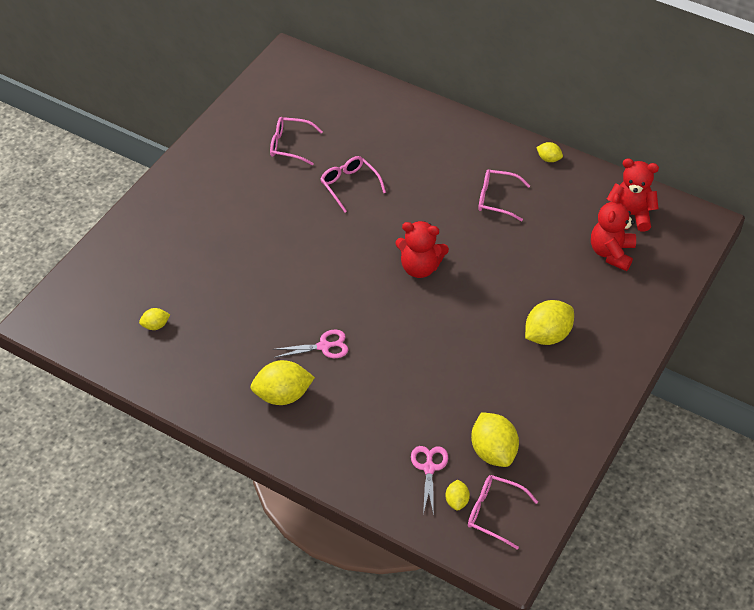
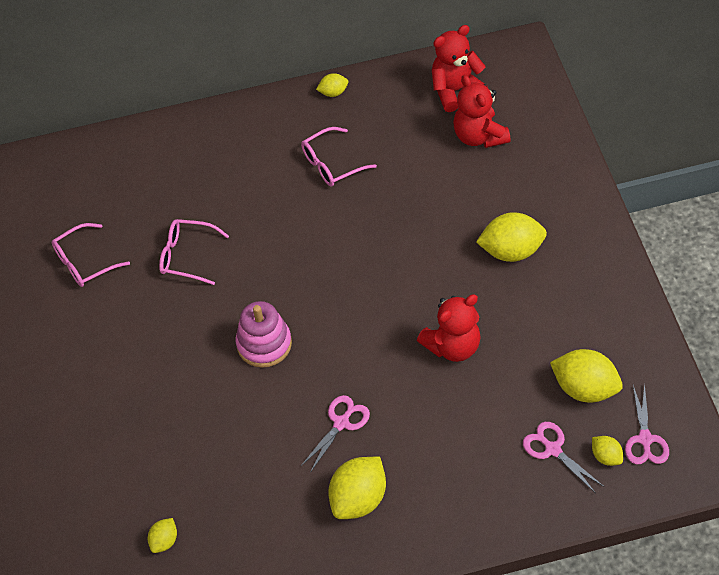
camera: 40 degrees left, 5 degrees up
(334, 267) = (264, 344): none -> pink stacking toy
(420, 267) = (339, 280): red teddy bear -> red teddy bear (453, 346)
(494, 513) = (645, 439): pink glasses -> pink scissors
(547, 335) = (511, 251): yellow lemon -> yellow lemon turned 75 degrees clockwise

